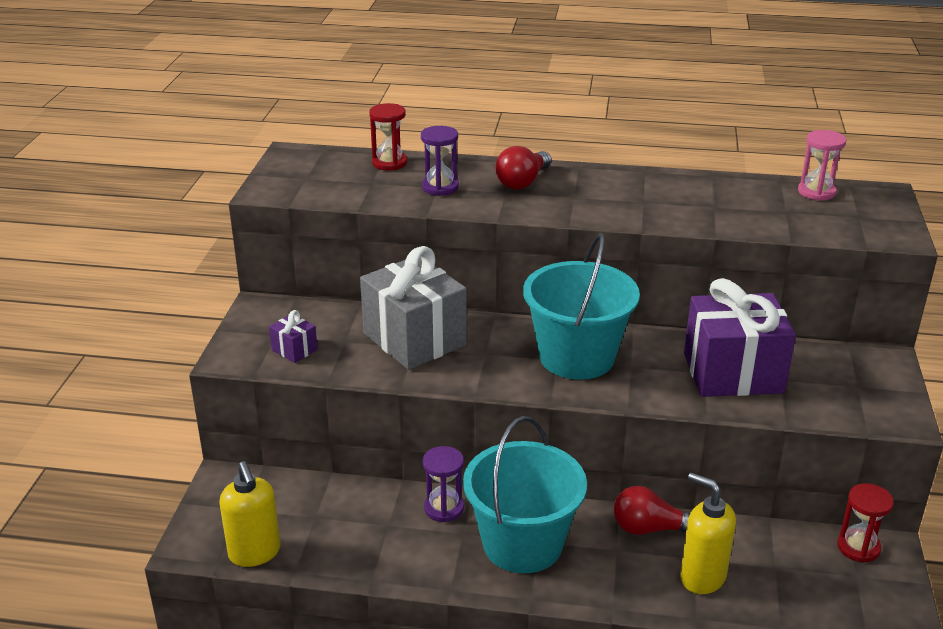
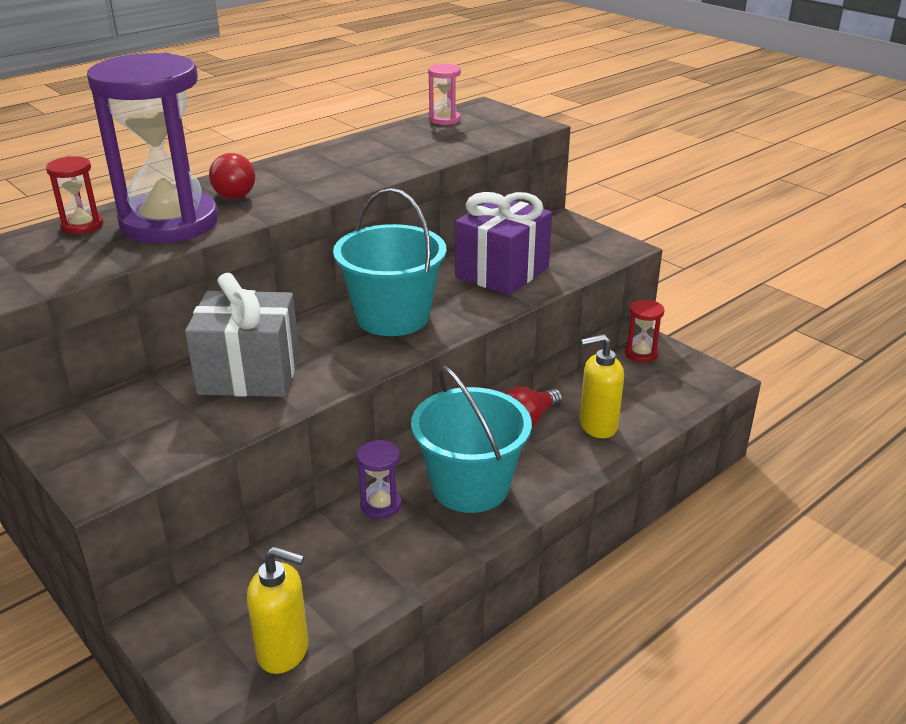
camera: 50 degrees left, 0 degrees up
(294, 350) = (153, 443): purple gift -> none
(440, 187) = (169, 223): purple hourglass -> purple hourglass, size x2.38

